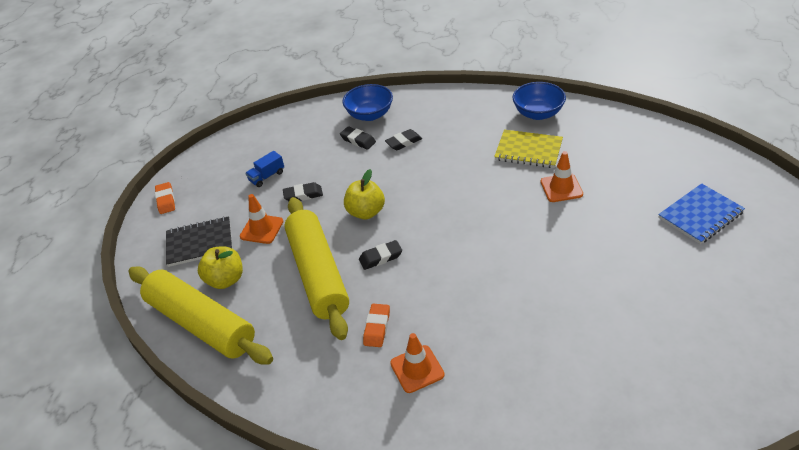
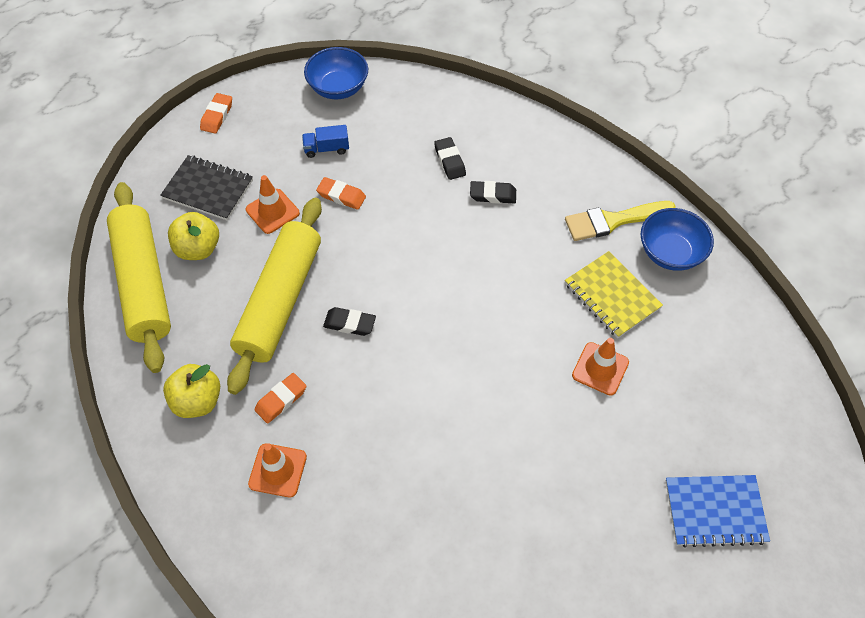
camera: 30 degrees right, 15 degrees up
(303, 195) = (341, 196): black eraser -> orange eraser
(366, 212) = (381, 259): yellow apple -> yellow apple (197, 401)
(370, 115) = (490, 134): blue bowl -> blue bowl (338, 88)
(489, 116) = (613, 221): none -> yellow brush

